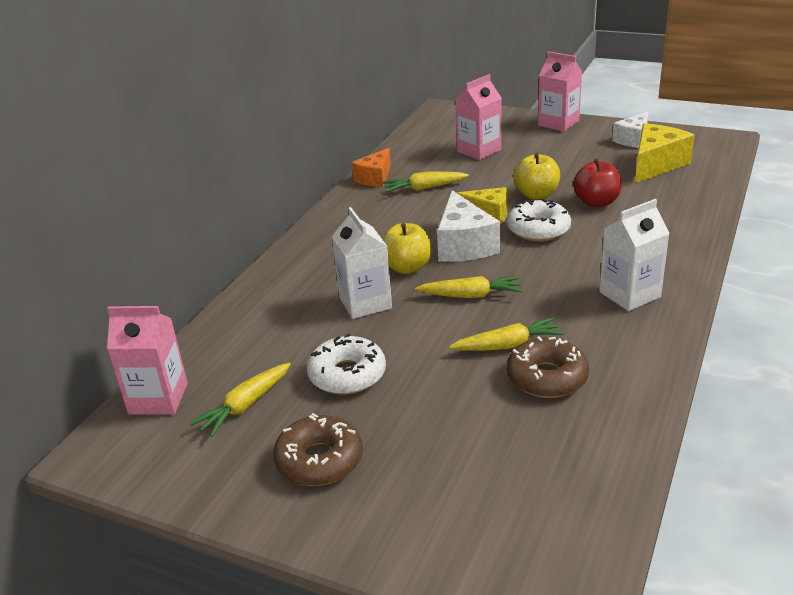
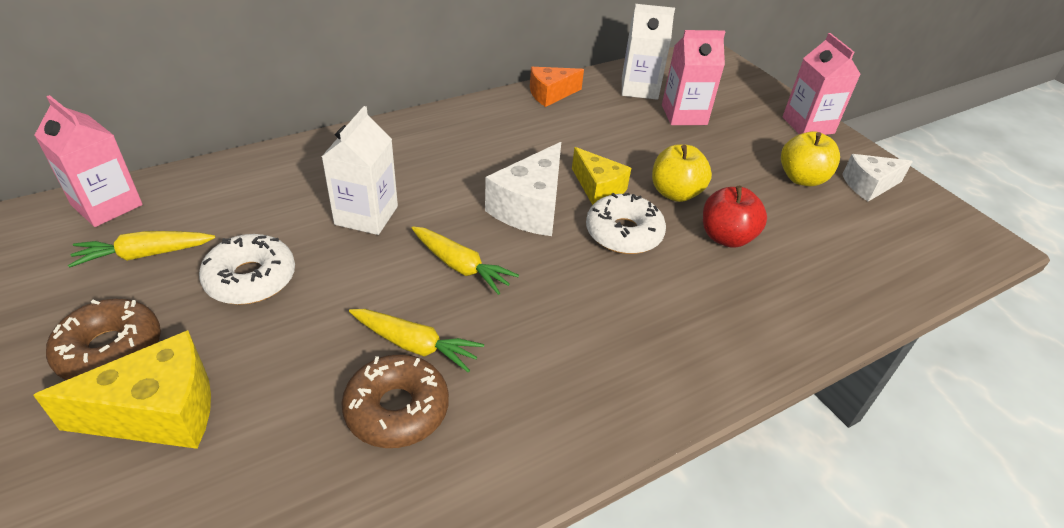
camera: 30 degrees right, 10 degrees up
(407, 267) = (449, 201): yellow apple -> yellow apple (802, 178)
(424, 188) = (579, 128): yellow carrot -> none
(629, 294) = (611, 370): white carton -> white carton (639, 88)
(656, 165) = (856, 230): yellow cheese -> yellow cheese (159, 412)

